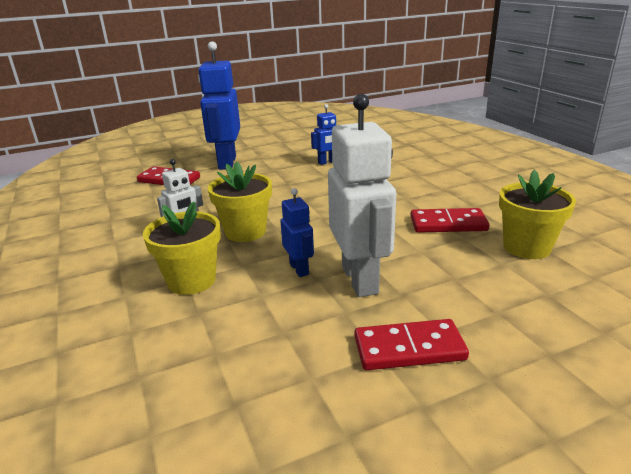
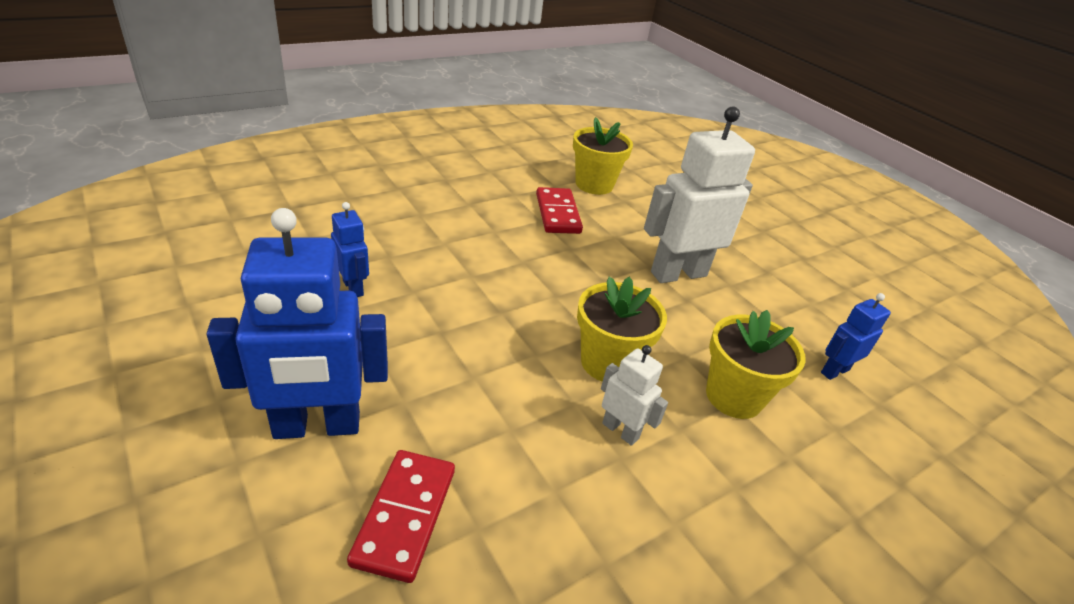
camera: 105 degrees left, 10 degrees up
(299, 269) = (676, 312): blue robot -> blue robot (834, 371)
(409, 348) = (755, 257): red domino -> none

